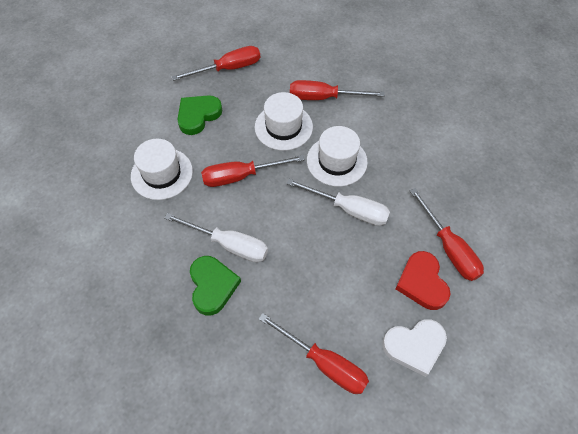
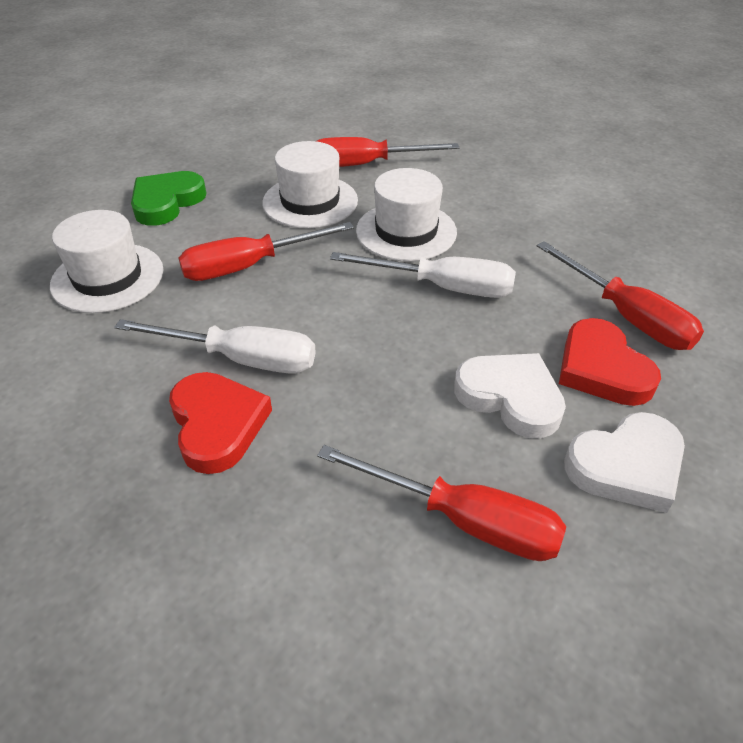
camera: 10 degrees left, 15 degrees down
(212, 286) = (217, 424): green heart -> red heart
(228, 69) = (210, 148): red screwdriver -> none
(366, 293) = (510, 397): none -> white heart

